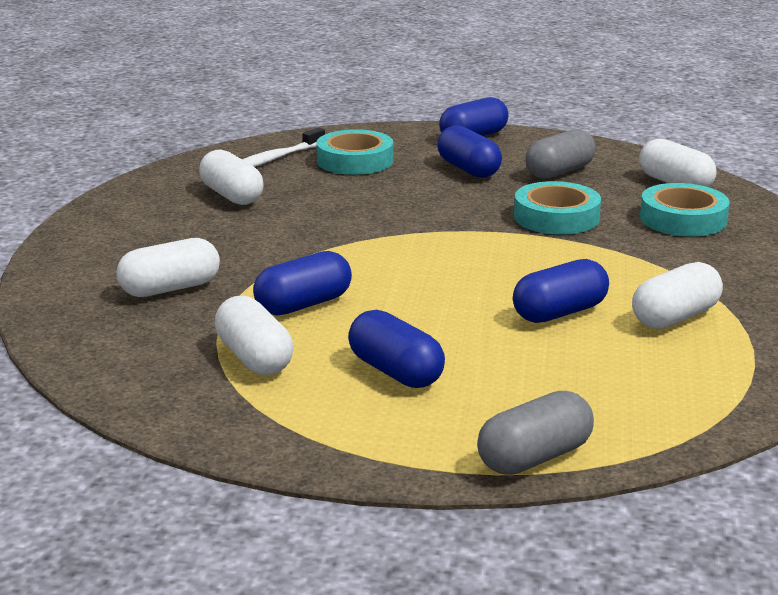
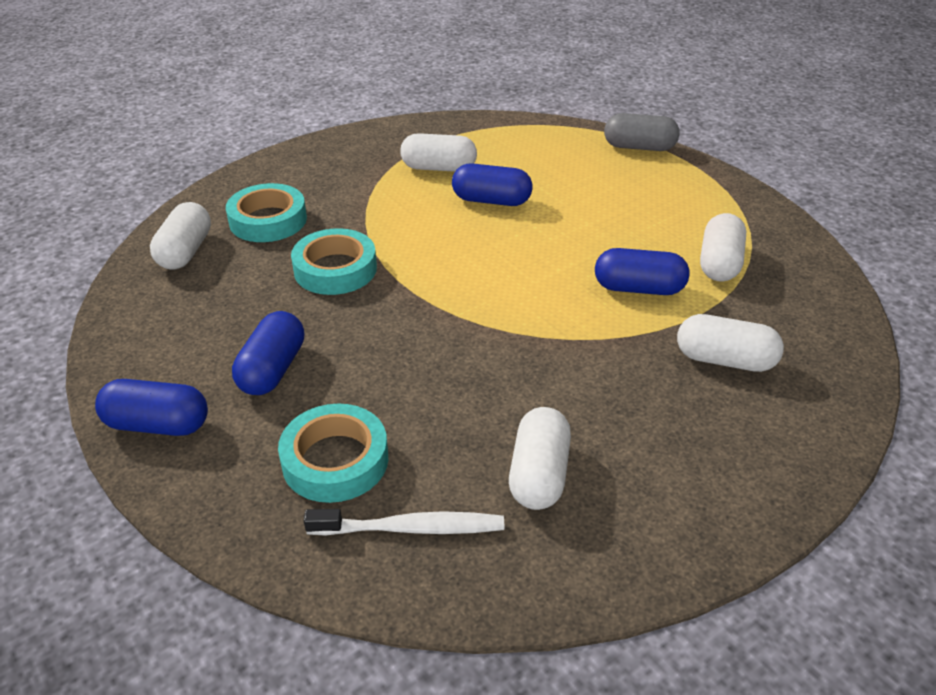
camera: 135 degrees left, 15 degrees up
(395, 372) = (644, 213): blue capsule -> none
(559, 172) = (219, 316): grey capsule -> none

